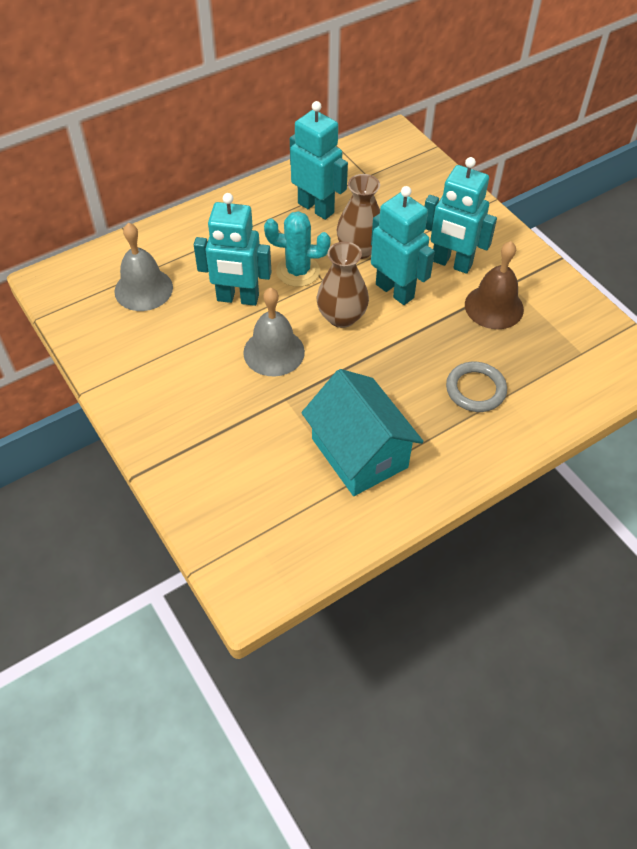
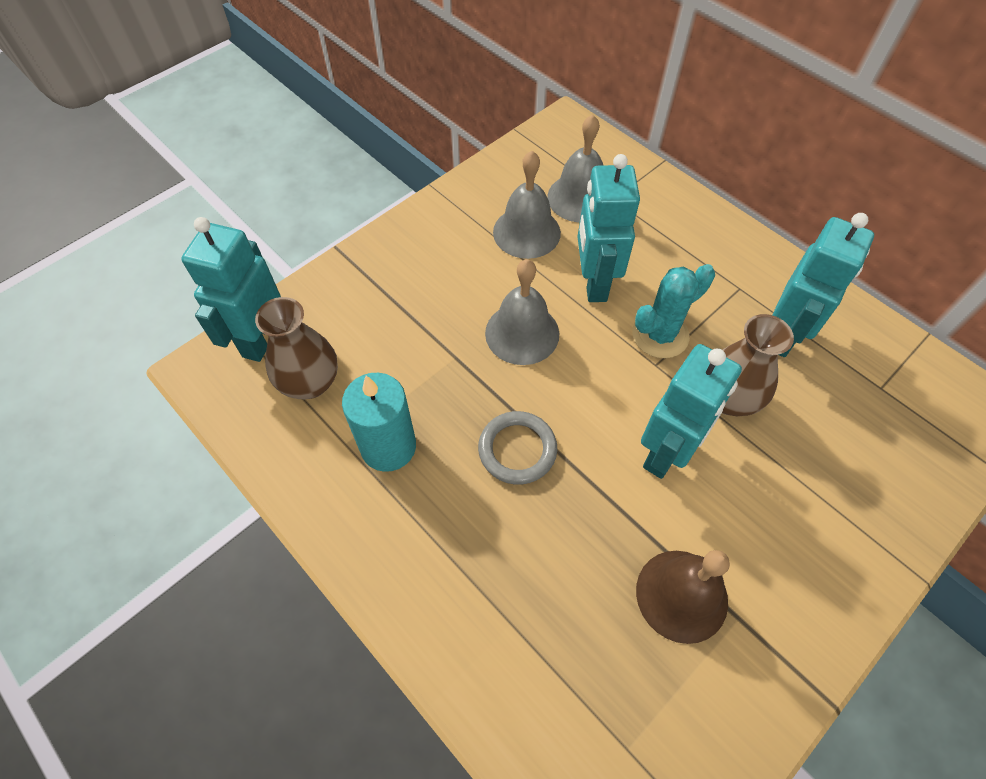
camera: 80 degrees right, 5 degrees up
(169, 331) = (526, 232): none -> grey bell
(298, 271) = (660, 335): turquoise cactus -> turquoise cactus turned 60 degrees clockwise
(341, 317) = (598, 395): brown vase -> brown vase (310, 382)
(359, 453) = (388, 446): turquoise house -> turquoise candle
(451, 263) = (749, 523): turquoise robot -> turquoise robot (261, 339)
(475, 389) = (515, 580): grey ring -> grey ring (517, 449)

